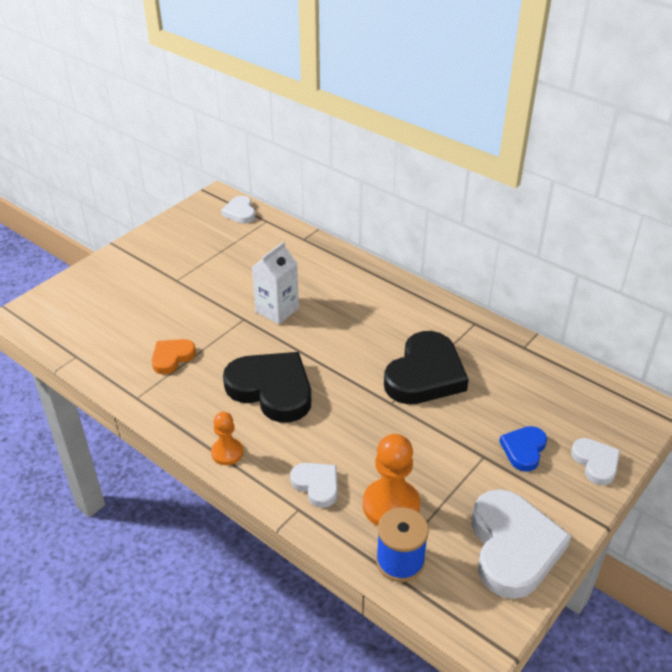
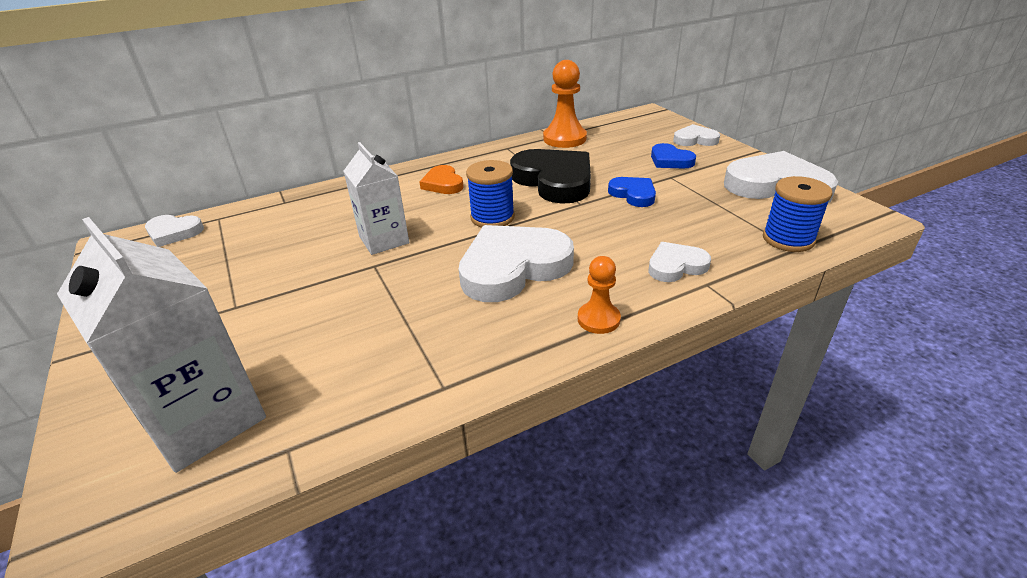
camera: 65 degrees left, 5 degrees down
(87, 317) = (205, 420): none -> white carton
(172, 357) = (390, 337): orange heart -> orange heart (443, 184)
(272, 389) = (513, 267): black heart -> white heart
(338, 355) = (492, 217): none -> blue spool
(391, 505) = (716, 230): orange pawn -> orange pawn (564, 139)
(429, 435) = (633, 194): none -> blue heart

